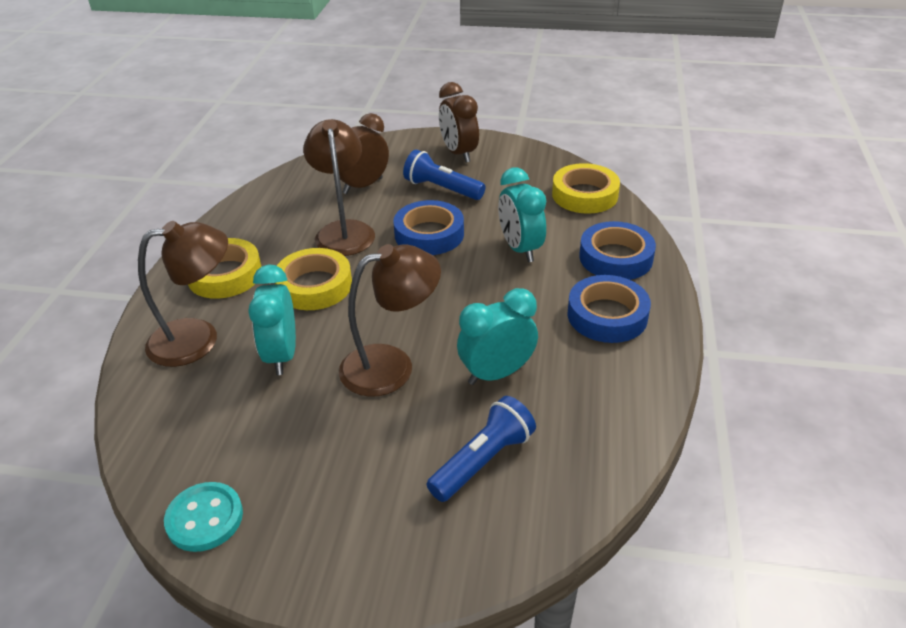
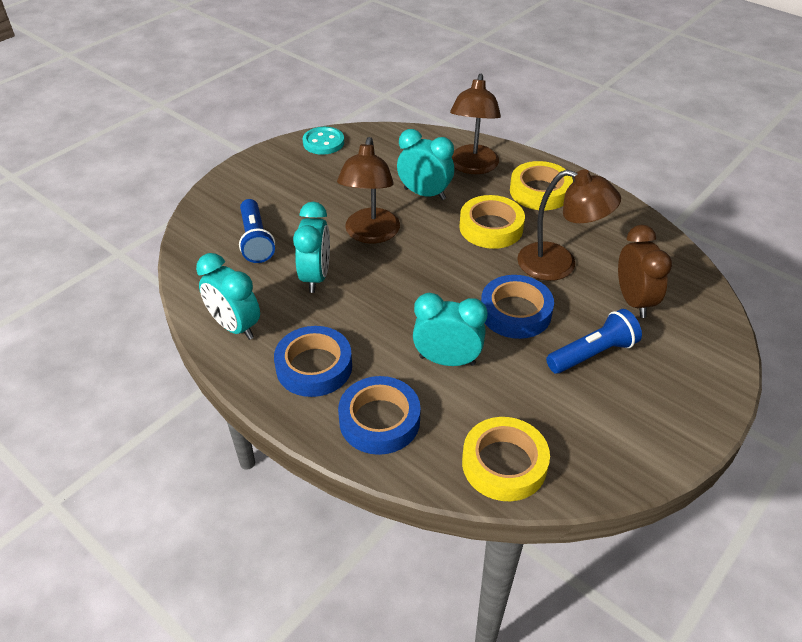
camera: 120 degrees right, 5 degrees up
(459, 153) = (666, 400): brown clock -> none
(622, 394) = (235, 327): none -> turquoise clock

